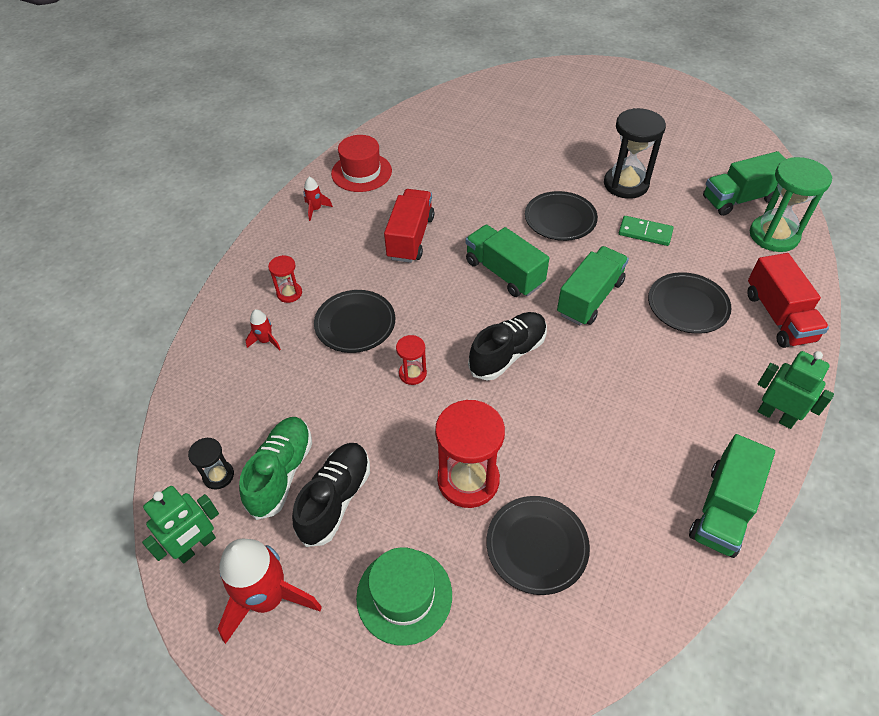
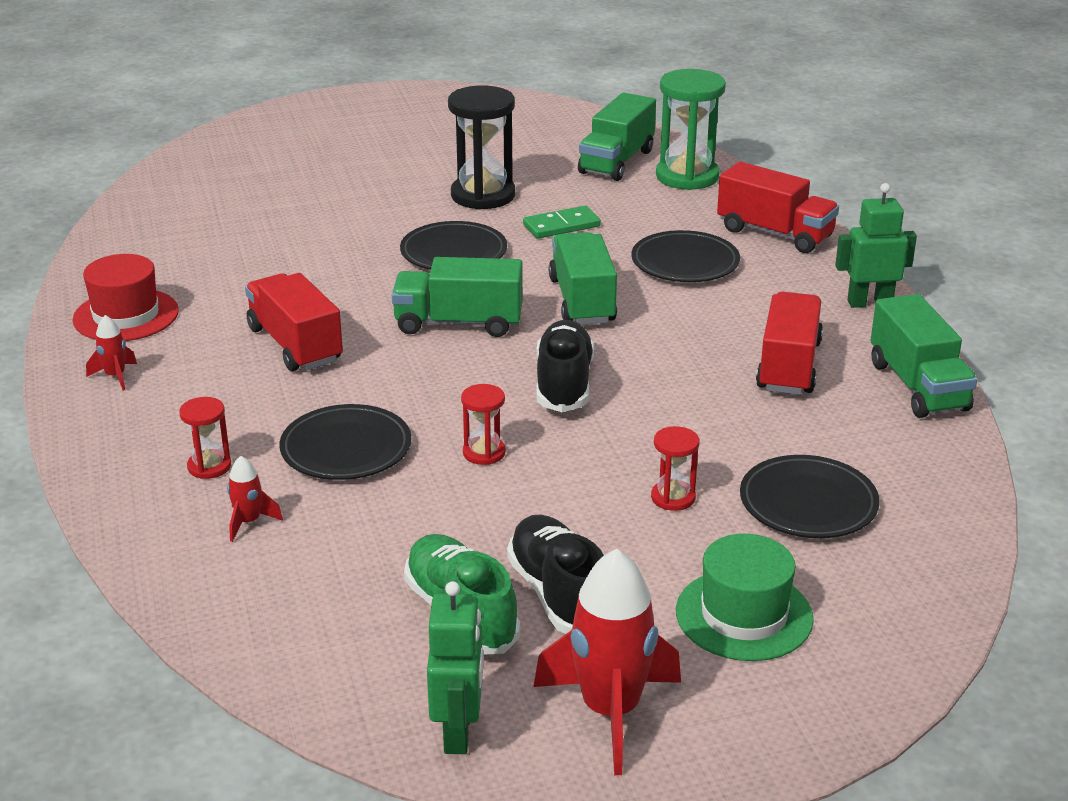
camera: 45 degrees left, 20 degrees down
(218, 475) = (385, 663): black hourglass -> none
(468, 480) = (673, 497): red hourglass -> red hourglass, size x0.50
(655, 431) = (788, 366): none -> red truck

